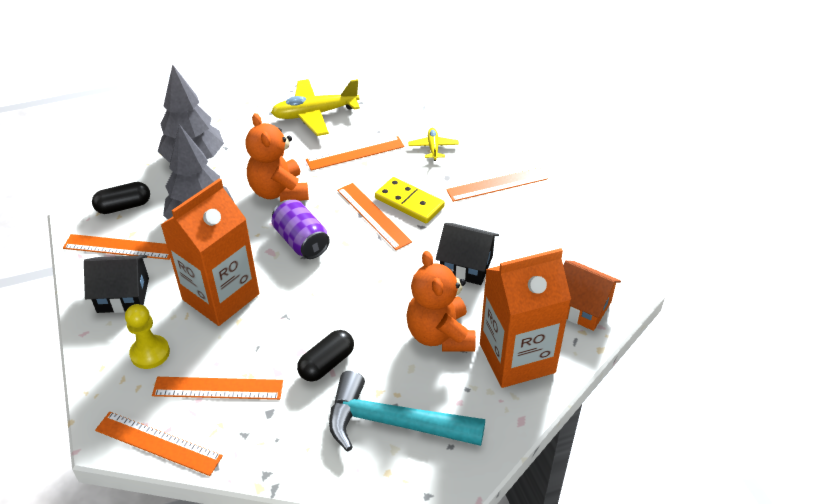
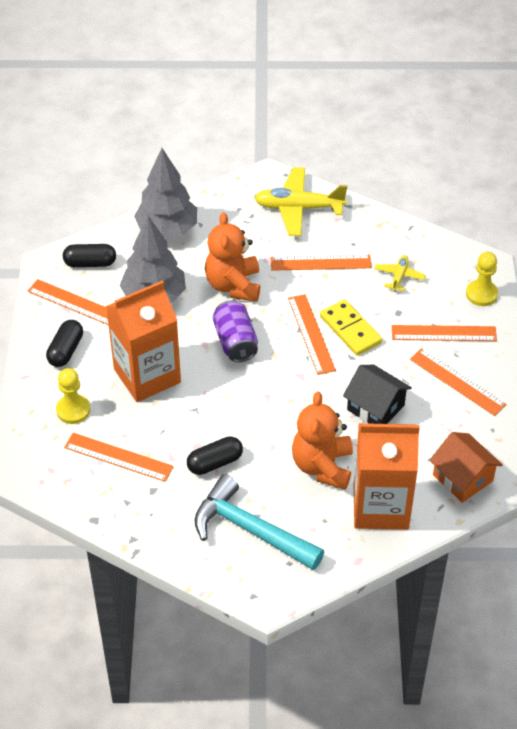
camera: 20 degrees right, 5 degrees up
(123, 295) = (66, 350): black house -> black capsule
(158, 443) = (57, 488): orange ruler -> orange ruler (457, 382)
(514, 144) = (481, 294): none -> yellow pawn

